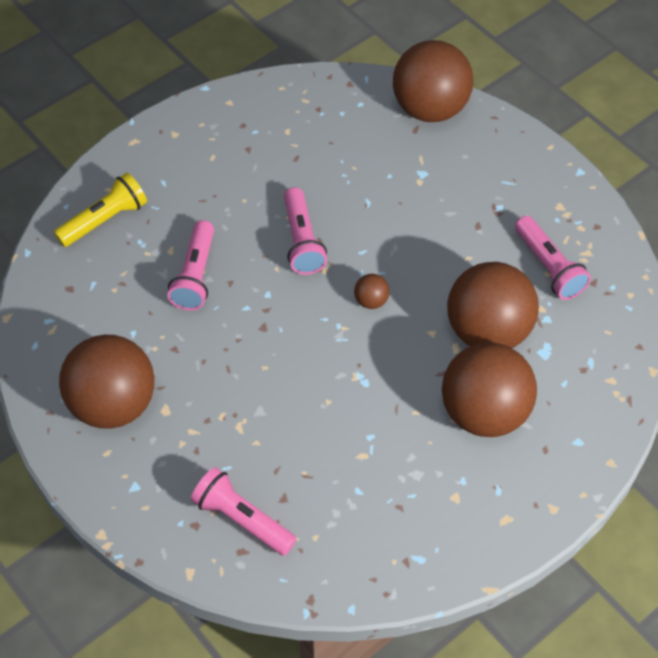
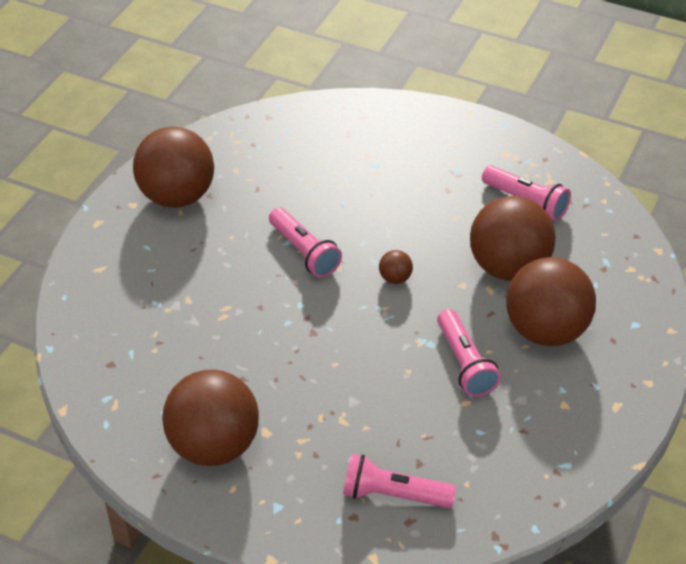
camera: 25 degrees left, 10 degrees down
(104, 220) = (109, 296): yellow flashlight -> none
(195, 275) = (225, 312): pink flashlight -> pink flashlight (464, 363)
(430, 109) = (350, 114): brown ball -> brown ball (177, 196)

